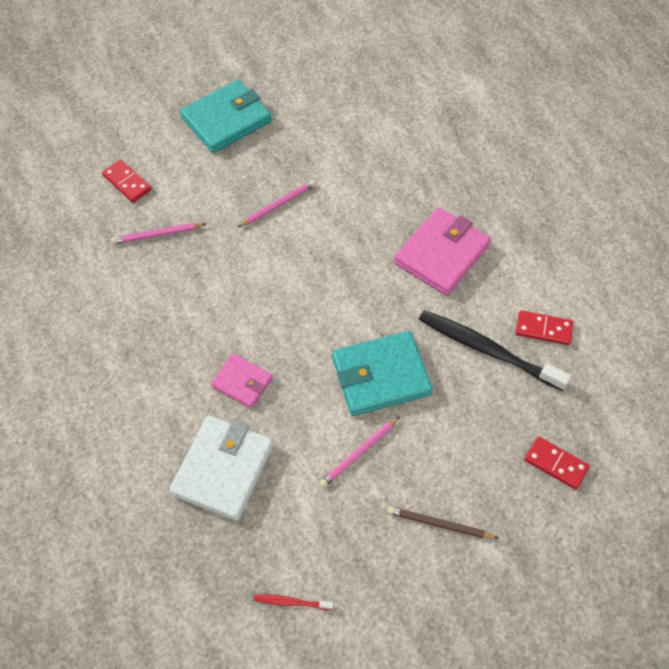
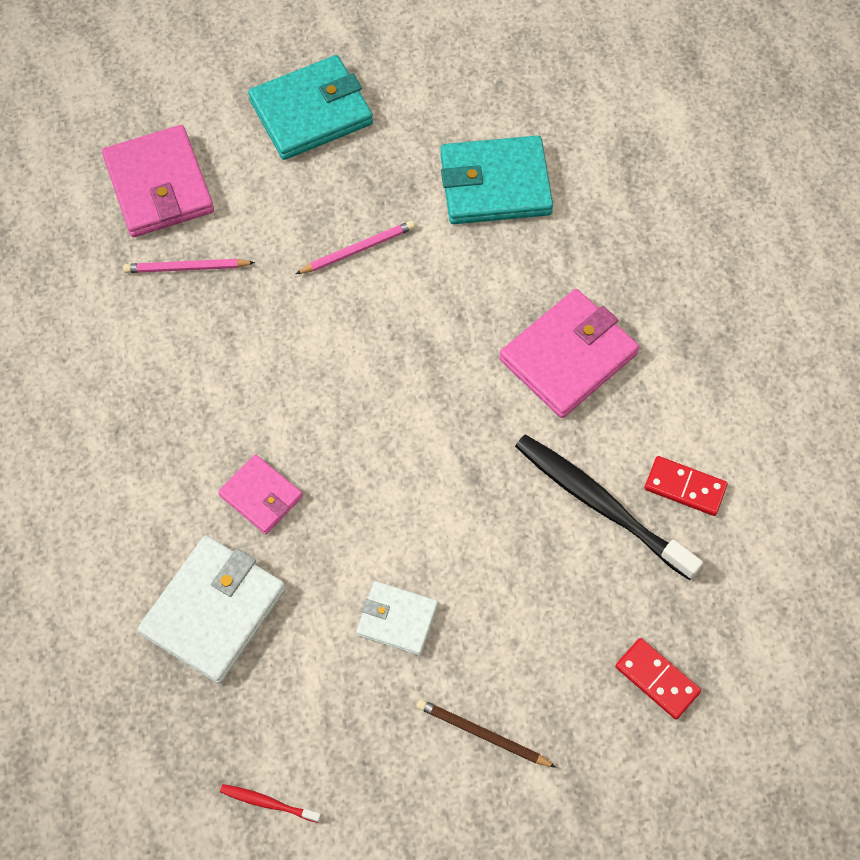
camera: 10 degrees right, 5 degrees up
(127, 182) = (159, 185): red domino -> pink wallet
(359, 453) = (397, 619): pink pencil -> white wallet
(381, 376) = (447, 517): turquoise wallet -> turquoise wallet (495, 185)

